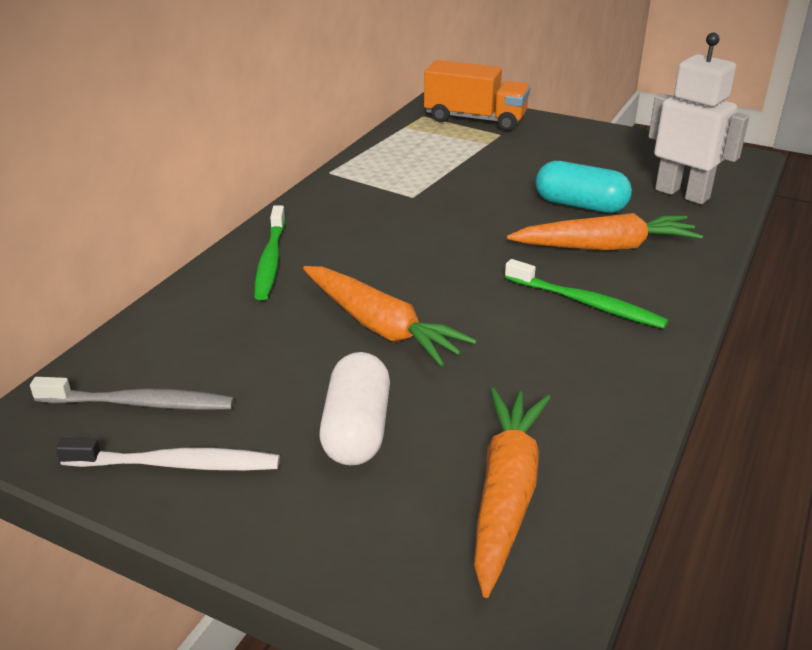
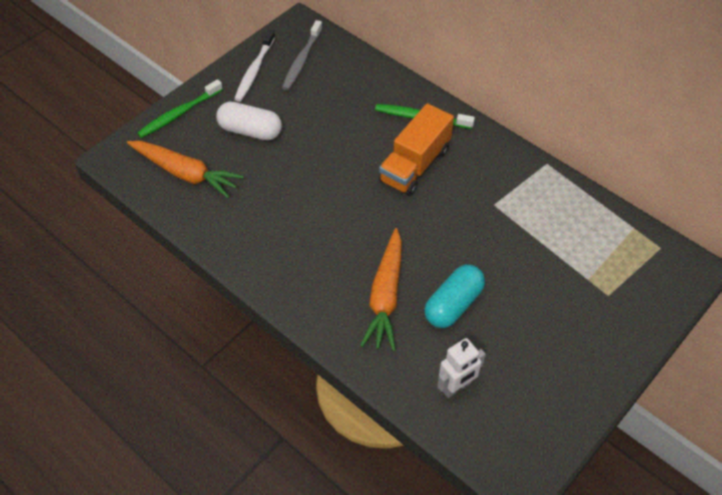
camera: 105 degrees right, 20 degrees up
(381, 327) = (331, 155): orange carrot -> none
(475, 119) = (646, 285): orange truck -> orange truck (415, 165)
(586, 303) = (320, 258): green toothbrush -> green toothbrush (179, 113)
(682, 194) = (456, 387): white robot -> white robot, size x0.64

